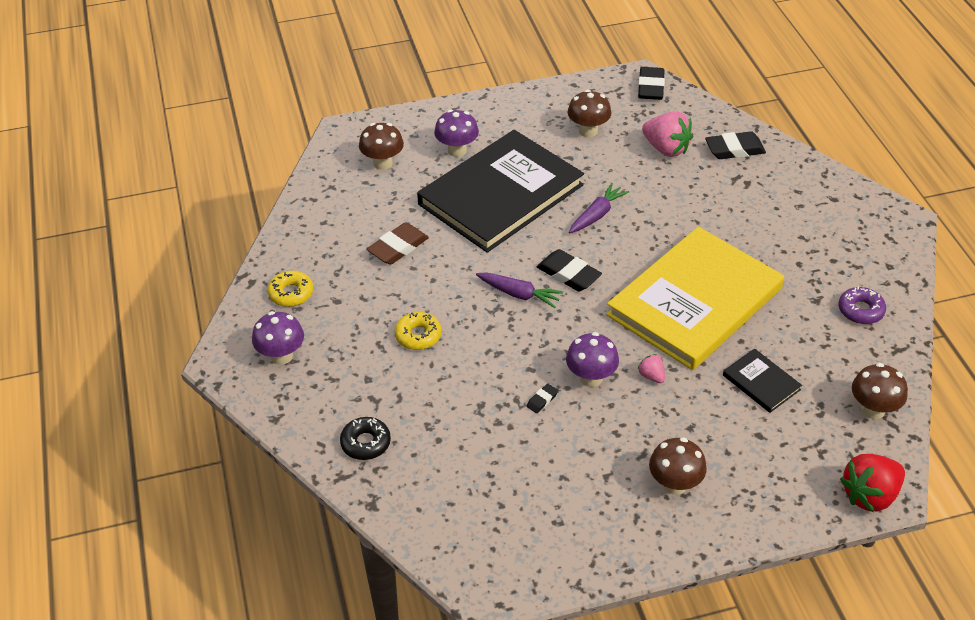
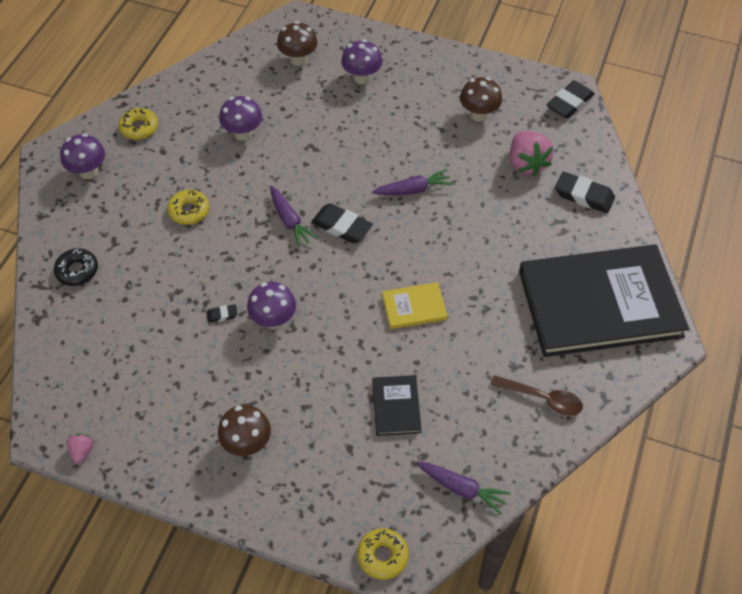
camera: 35 degrees right, 10 degrees up
(398, 247) = (243, 133): brown eraser -> purple mushroom
(501, 194) = (357, 132): black book -> black book (599, 303)
(568, 274) = (341, 226): black eraser -> black eraser turned 45 degrees counterclockwise
(651, 376) = (318, 347): pink strawberry -> pink strawberry (82, 451)
(694, 302) = (414, 307): yellow book -> yellow book, size x0.40
(860, 310) = (542, 398): purple donut -> brown spoon
(870, 495) = (382, 556): red strawberry -> yellow donut
(873, 409) = (461, 488): brown mushroom -> purple carrot

